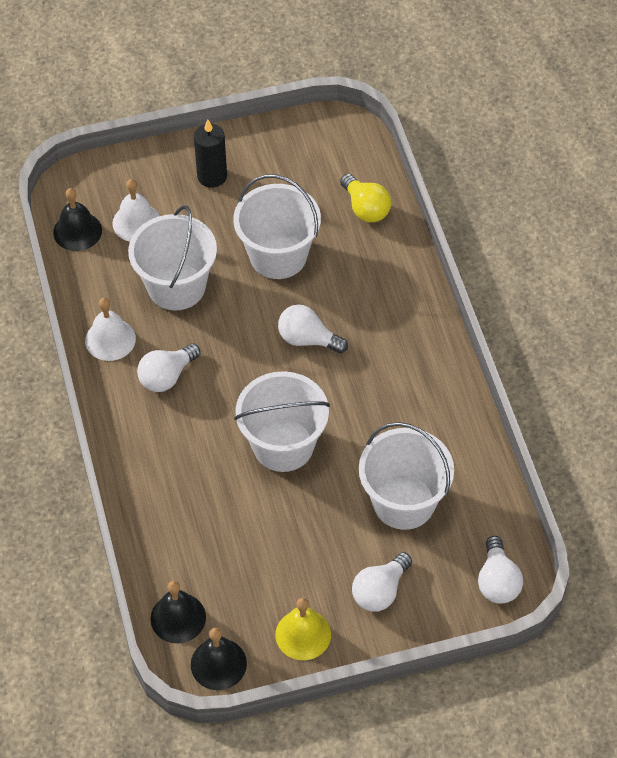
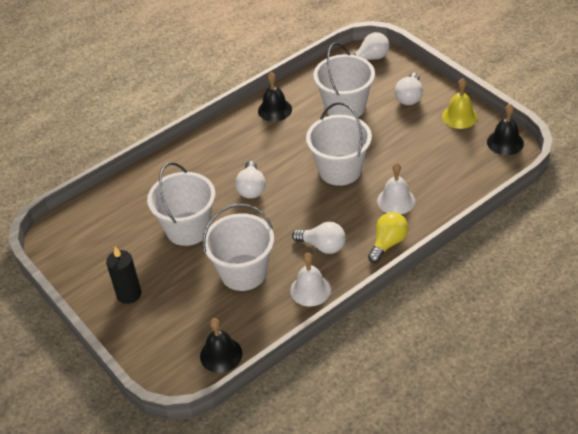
camera: 110 degrees left, 10 degrees down
(136, 222) = (195, 321): white bell -> white bell (396, 201)
(178, 618) = (491, 170): black bell -> black bell (275, 110)
(365, 208) = (124, 200): yellow light bulb -> yellow light bulb (388, 243)
(380, 591) = (409, 97): white light bulb -> white light bulb turned 90 degrees clockwise

